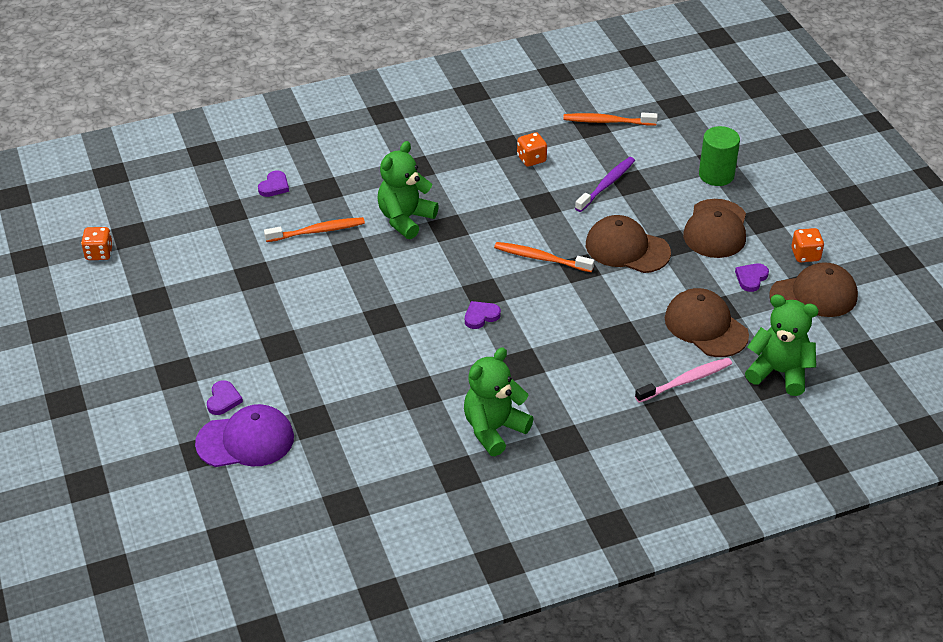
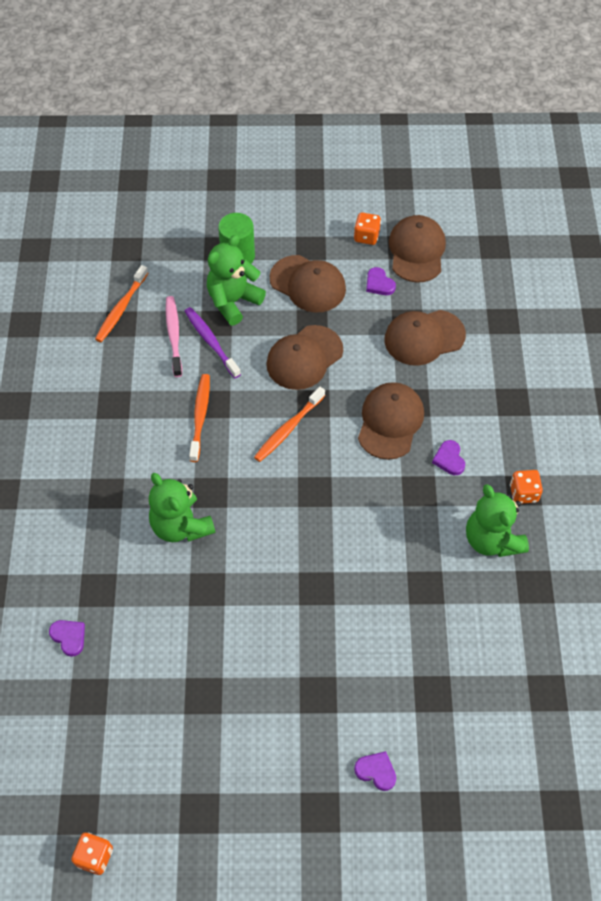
camera: 70 degrees left, 15 degrees up
(245, 440) = (439, 763): purple cap -> none
(317, 231) = (162, 613): orange toothbrush -> orange toothbrush (200, 416)
(481, 316) = (346, 503): purple heart -> purple heart (449, 459)
(531, 159) = (144, 388): orange dice -> orange dice (523, 493)
(589, 325) = (390, 422): none -> brown cap
(686, 381) = (482, 376): pink toothbrush -> pink toothbrush (174, 335)
(779, 372) = (494, 309): green teddy bear -> green teddy bear (233, 301)

